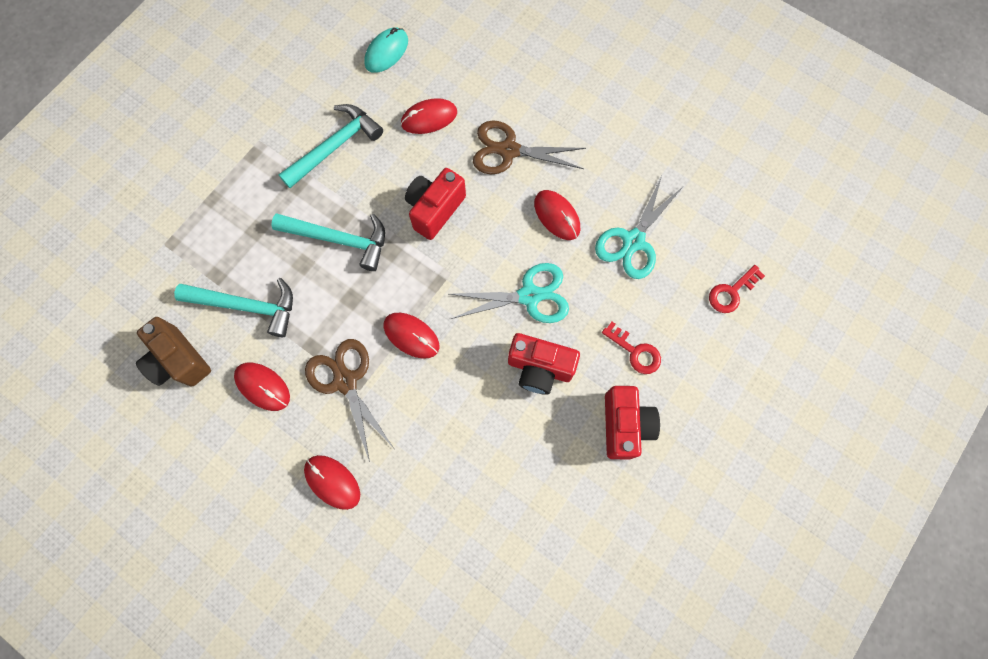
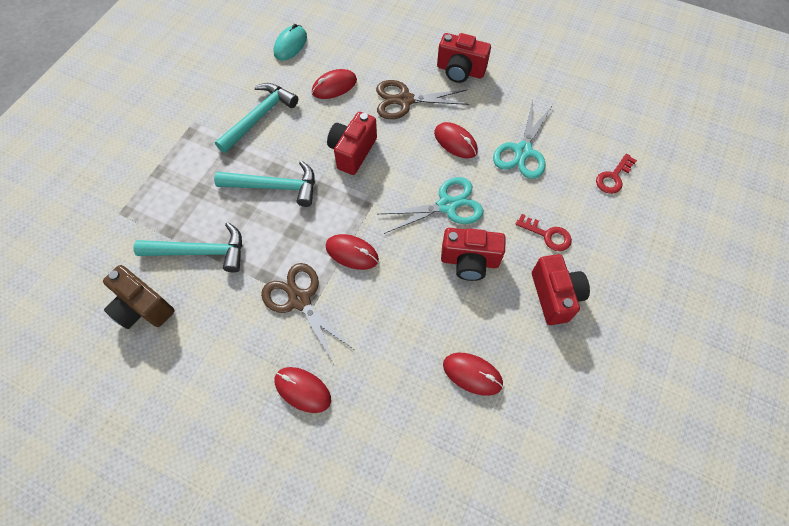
camera: 10 degrees left, 10 degrees down
(263, 386) = (224, 317): red mouse -> red mouse (472, 374)
(584, 120) = (460, 71): none -> red camera

